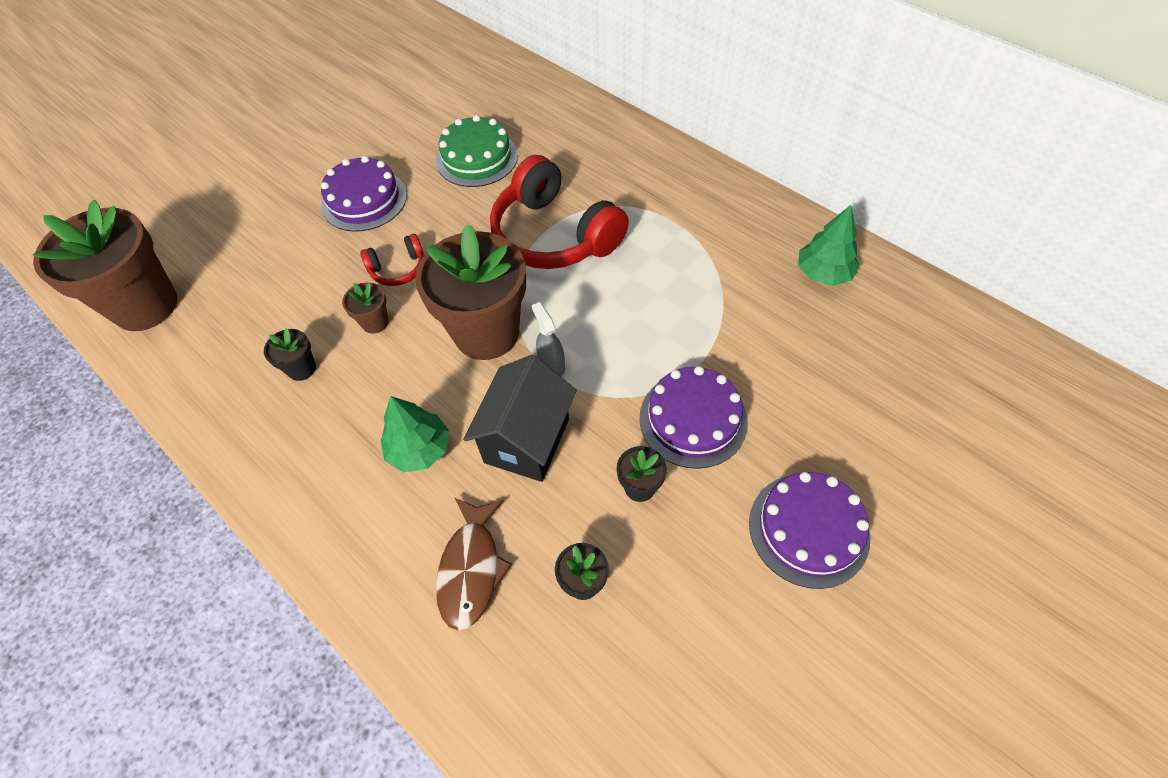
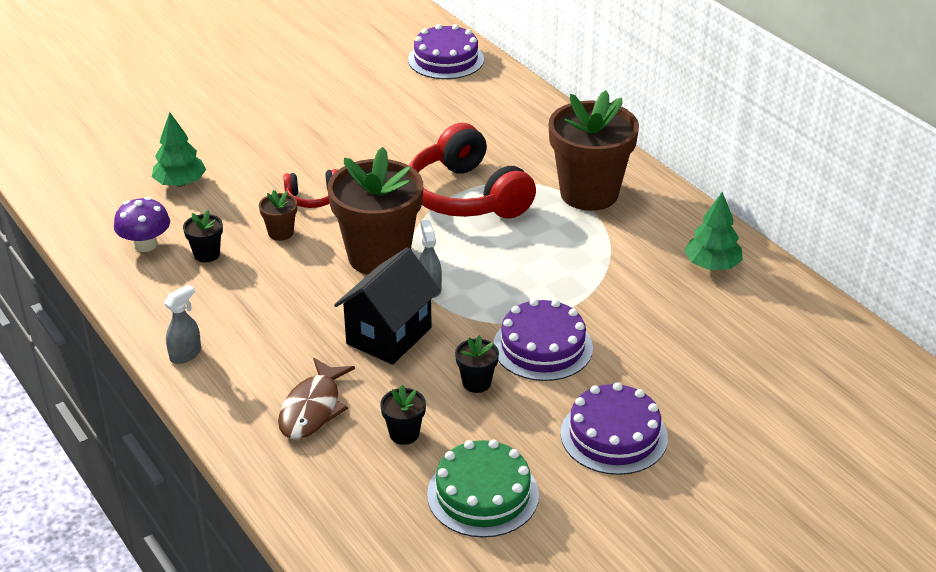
camera: 10 degrees right, 20 degrees down
(145, 306) = (81, 188): brown flower pot -> brown flower pot (589, 193)
(231, 369) = (145, 245): none -> purple mushroom
(308, 519) = (186, 354): none -> grey spray bottle
(364, 200) = (297, 141): purple cake -> purple cake (446, 59)
(419, 449) = (293, 325): green tree -> green tree (180, 183)
(477, 158) = (414, 125): green cake -> green cake (483, 494)

